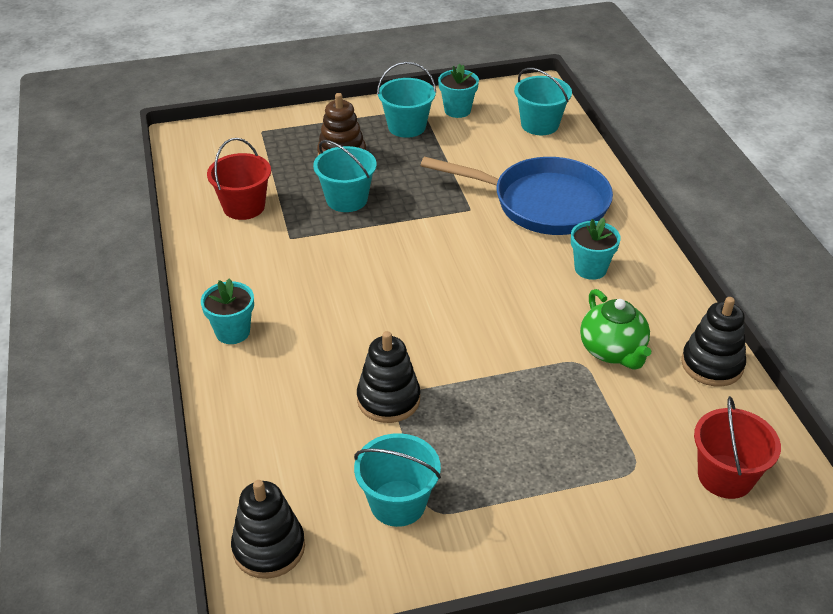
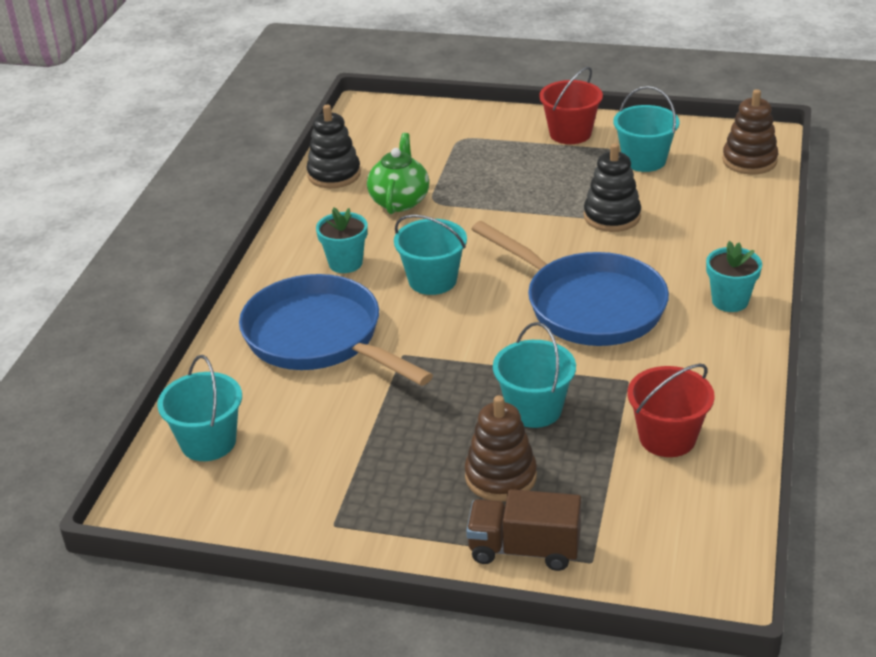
camera: 150 degrees left, 5 degrees down
(269, 548) = (749, 161): black stacking toy -> brown stacking toy
(303, 126) = (524, 549): none -> brown truck
(355, 291) = (588, 305): none -> blue pan
(406, 127) = (380, 497): turquoise bucket -> turquoise bucket (432, 280)
(457, 110) = (287, 504): turquoise flower pot -> none
(725, 476) = (406, 122): red bucket -> red bucket (570, 133)

